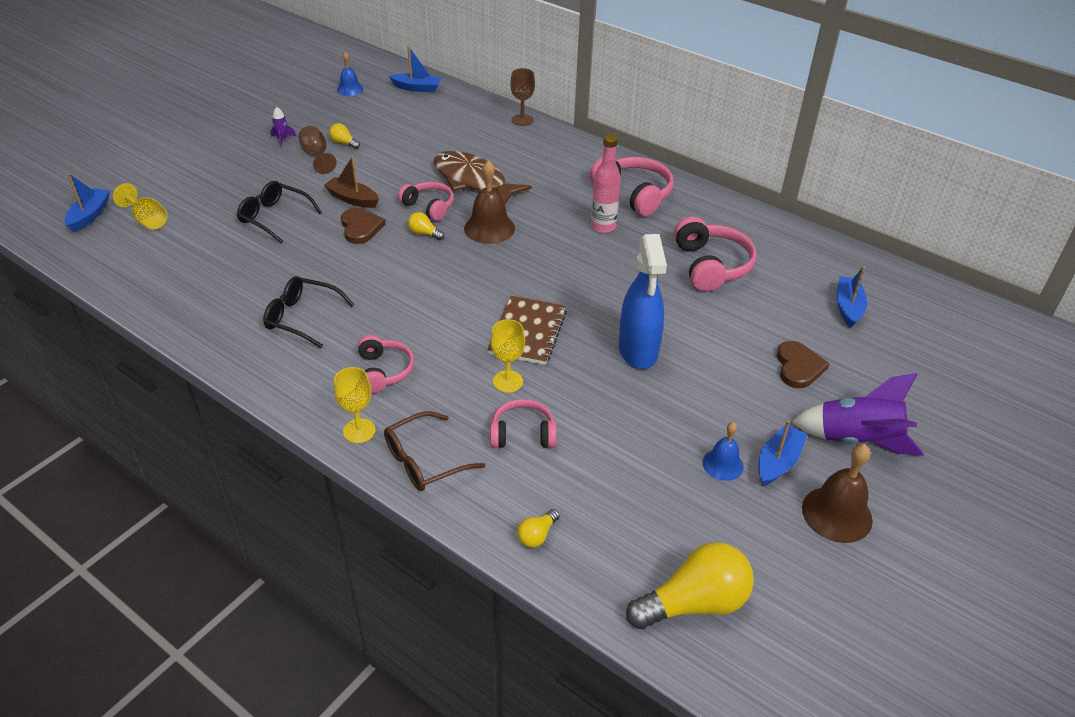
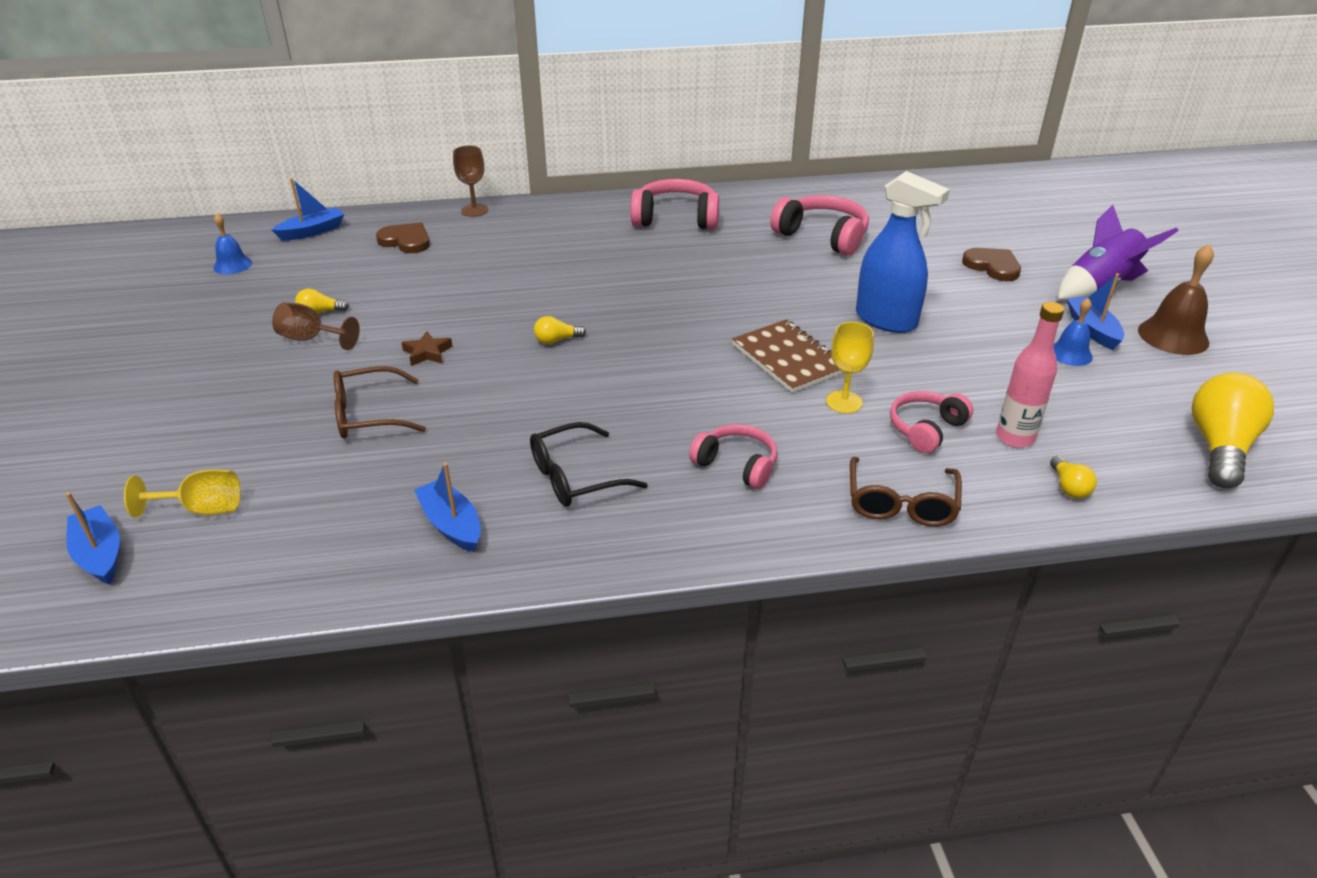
camera: 45 degrees left, 5 degrees down
(275, 217) = (370, 414): black glasses -> brown glasses
(282, 140) = (236, 345): purple rocket -> none
(352, 199) = (427, 353): brown boat -> brown star
(359, 431) = (809, 524): yellow goblet -> none
(361, 228) = (484, 371): brown heart -> brown heart (406, 241)
(429, 207) = (519, 318): pink headphones -> none
(473, 181) = (521, 277): brown fish -> none
(489, 228) = (607, 304): brown bell -> none
(603, 227) = (697, 253): pink bottle -> pink bottle (1015, 438)
(848, 307) = (949, 214): blue boat -> blue boat (451, 524)

